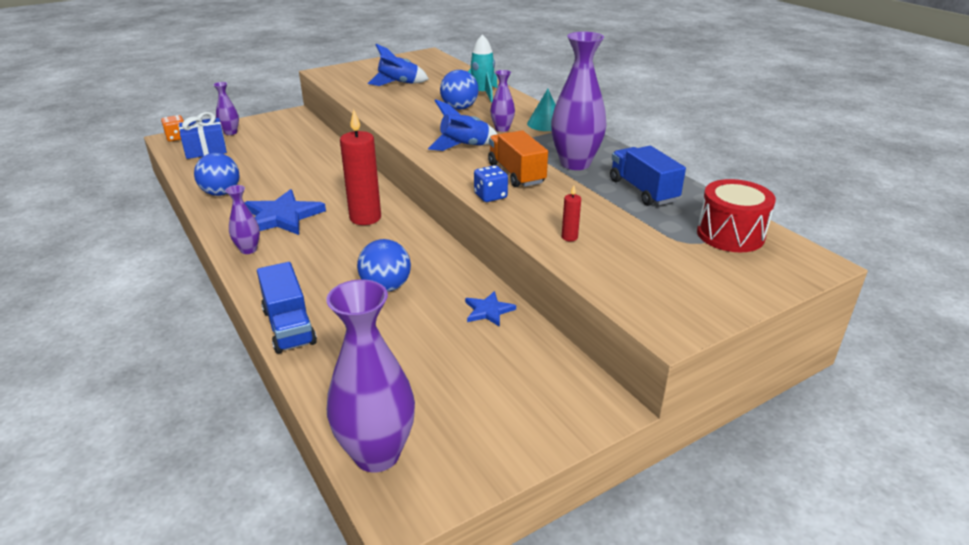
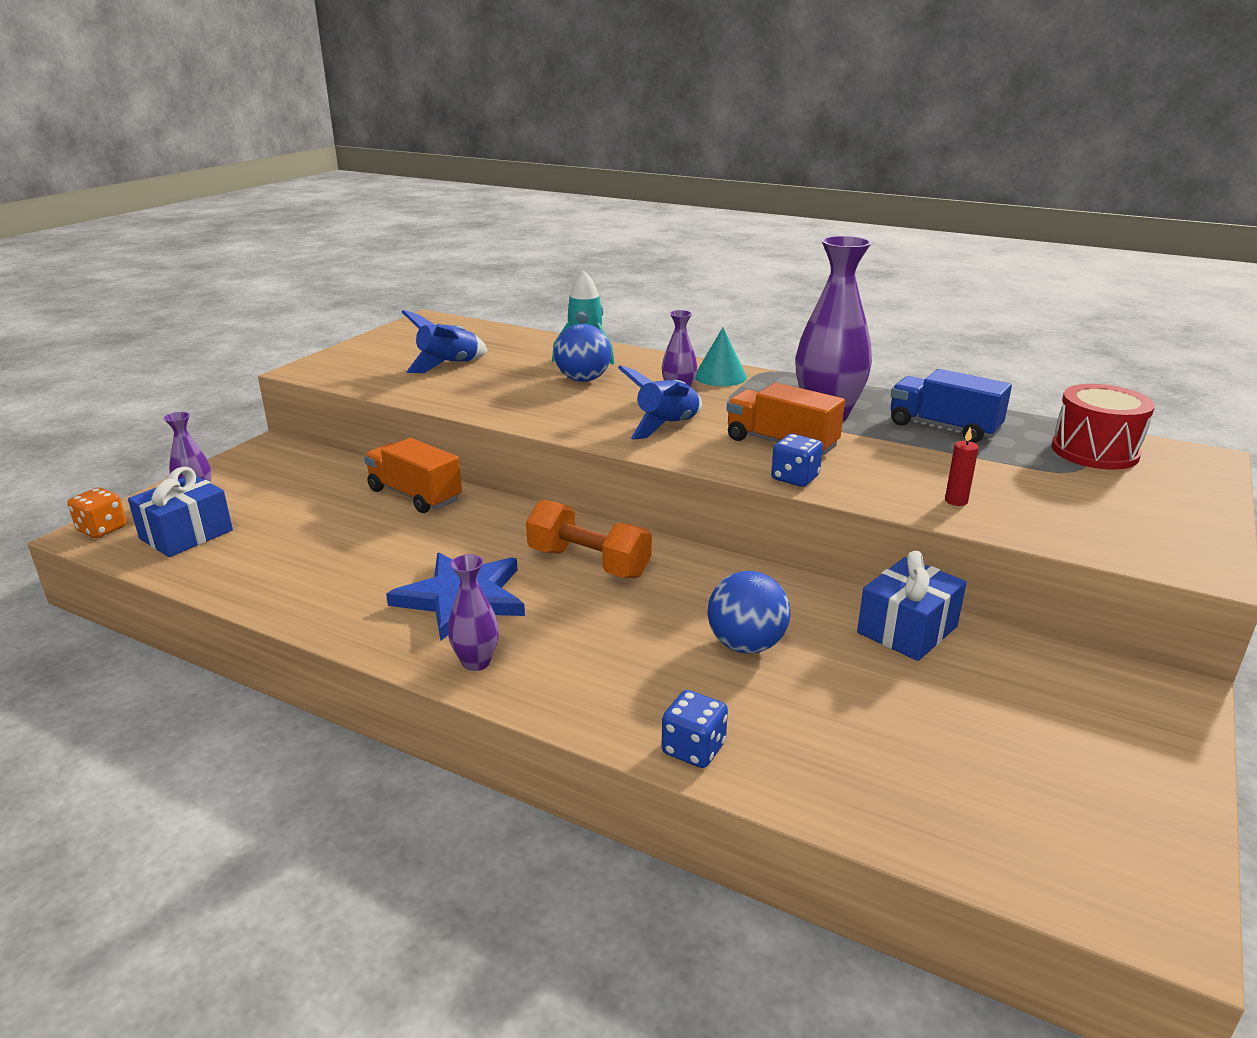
camera: 30 degrees left, 5 degrees down
(221, 193) = (309, 592): blue ball -> none
(289, 326) = (693, 749): blue truck -> blue dice
(327, 157) = (415, 495): none -> orange truck
(365, 218) = (588, 563): red candle -> orange dumbbell
(377, 454) = (1042, 866): purple vase -> none
(488, 311) = (907, 629): blue star -> blue gift

